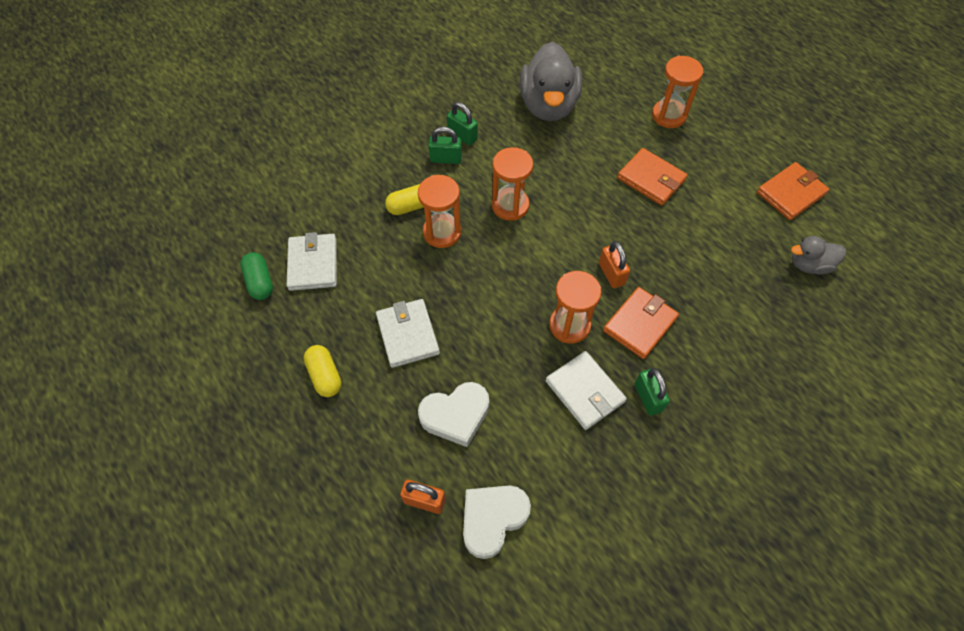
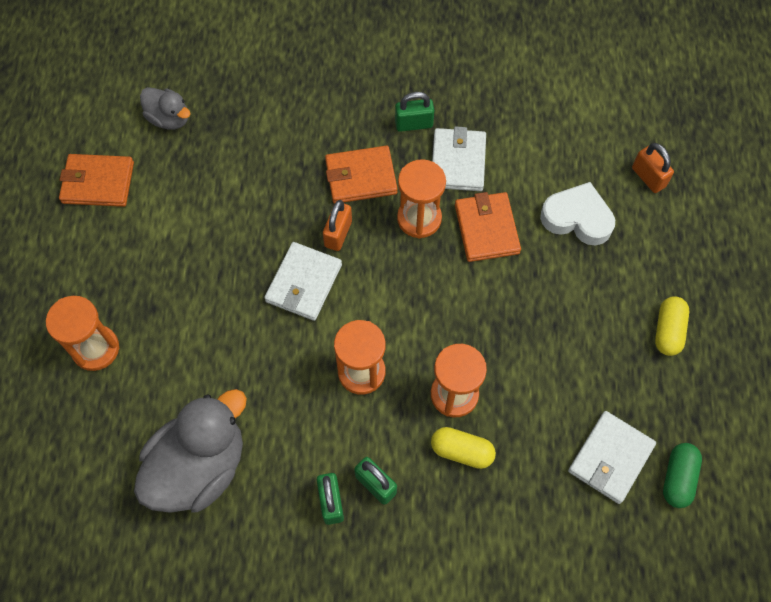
camera: 140 degrees left, 5 degrees up
(407, 335) = (567, 314): white wallet -> white wallet (304, 283)
(492, 519) = (606, 132): white heart -> none
(648, 397) = (414, 124): green padlock -> green padlock turned 60 degrees clockwise
(651, 179) = (199, 293): orange wallet -> orange wallet (486, 229)

